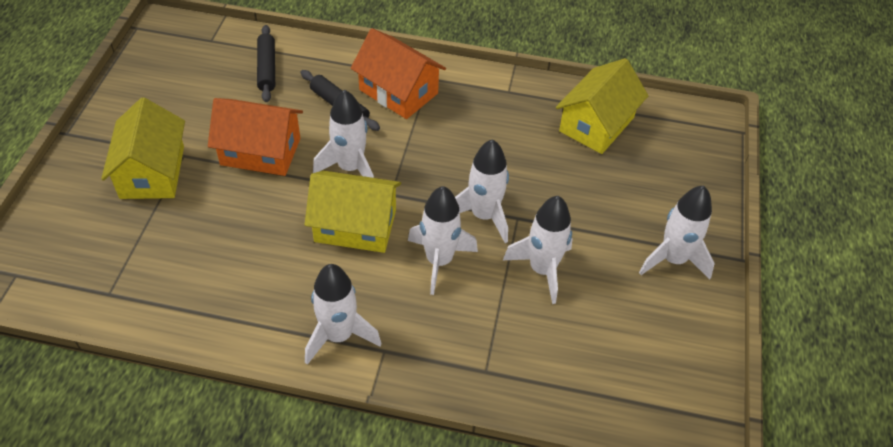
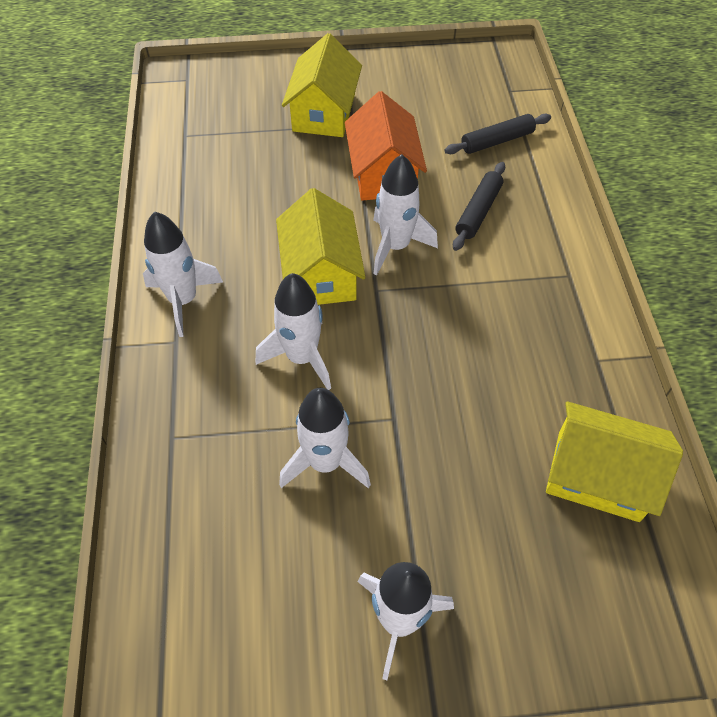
camera: 75 degrees right, 5 degrees up
(152, 172) = (324, 112): yellow house -> yellow house turned 60 degrees counterclockwise
(398, 92) = (529, 254): orange house -> none
(483, 216) = (382, 383): white rocket -> none

